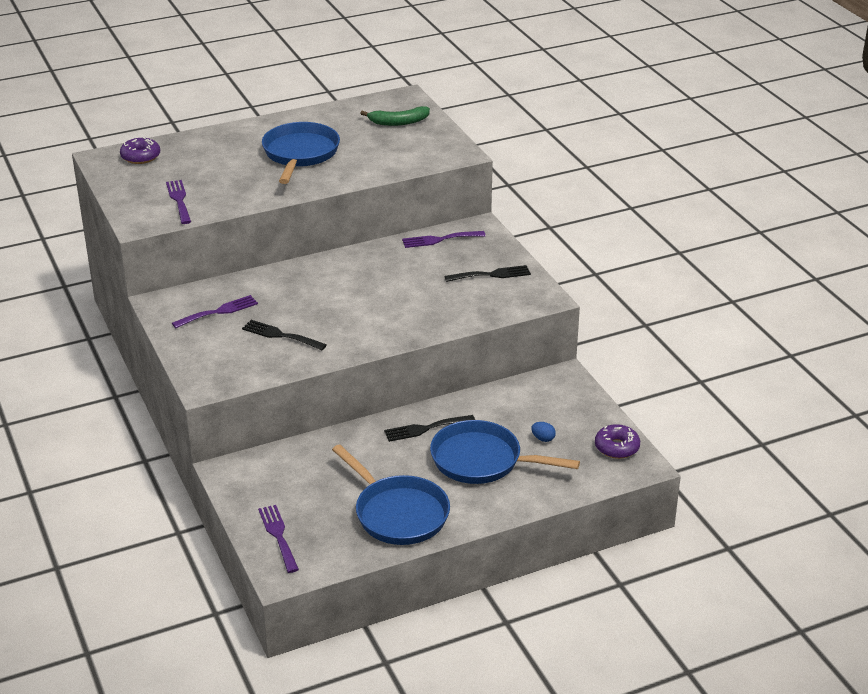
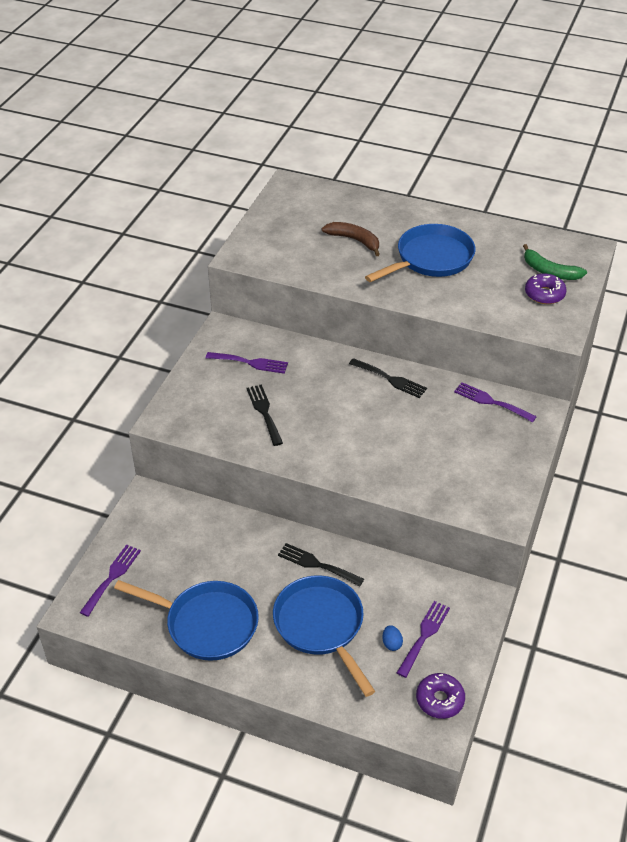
camera: 45 degrees right, 10 degrees up
(140, 157) = (316, 197): purple donut -> purple donut (544, 294)
(179, 200) = (291, 251): purple fork -> purple fork (424, 635)
(220, 170) = (354, 240): none -> brown banana
(398, 513) = (207, 624): blue pan -> blue pan turned 75 degrees counterclockwise
(492, 275) = (490, 464): black fork -> black fork (390, 379)

